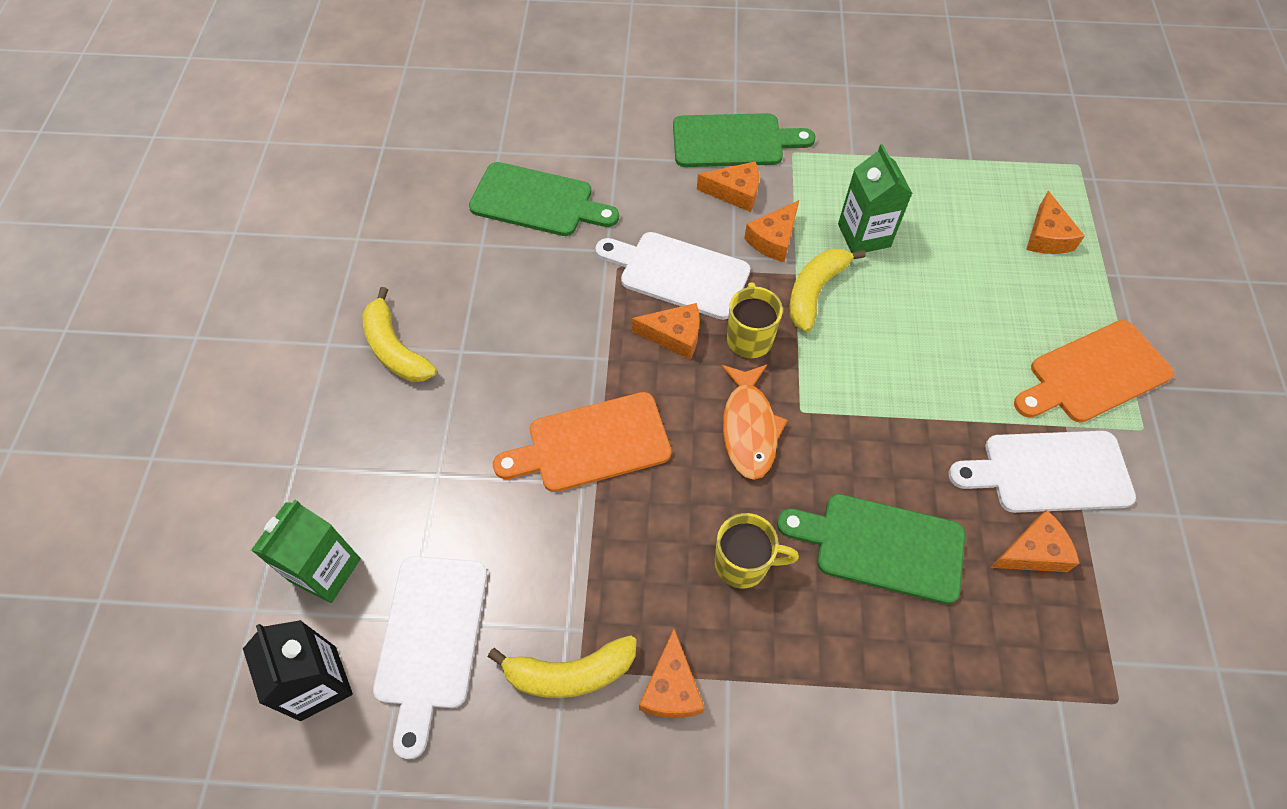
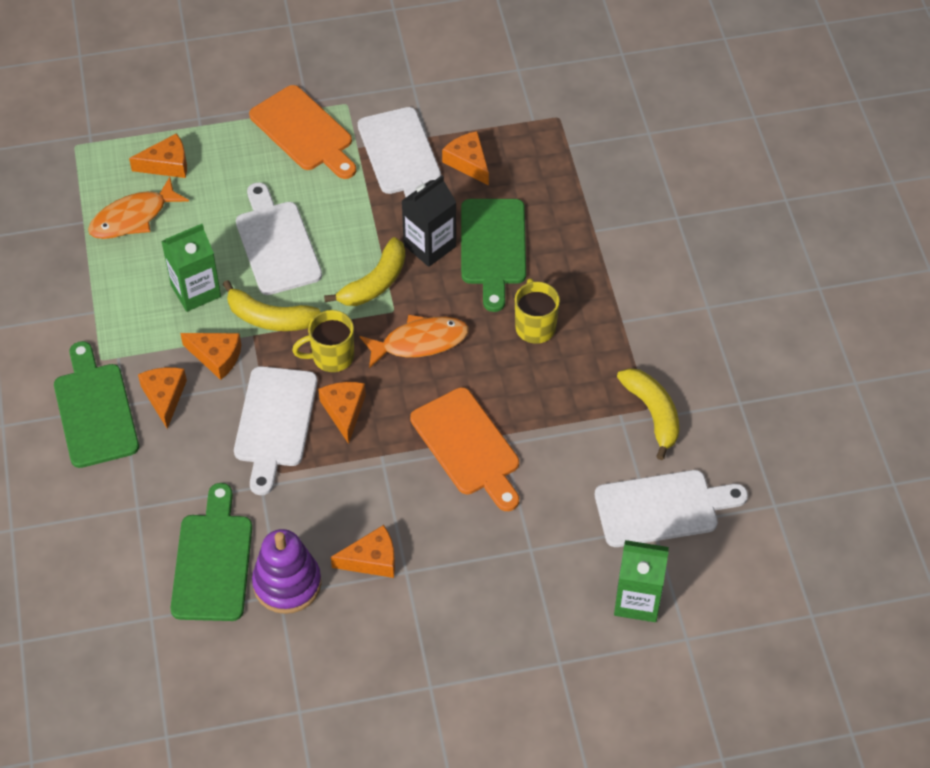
camera: 105 degrees left, 5 degrees down
(318, 683) = (720, 570): black carton -> black carton (429, 246)
(395, 349) = (419, 626): yellow banana -> yellow banana (375, 282)
(490, 252) = (287, 584): none -> purple stacking toy
(671, 688) = (640, 352): orange cheese -> orange cheese (372, 560)
(919, 316) = (277, 244): none -> white cutting board
(972, 198) = (133, 217): none -> orange fish

